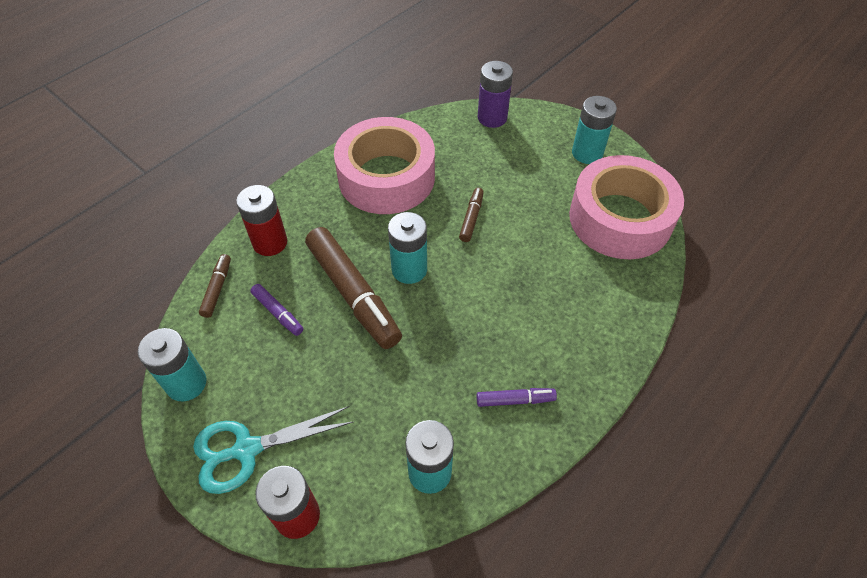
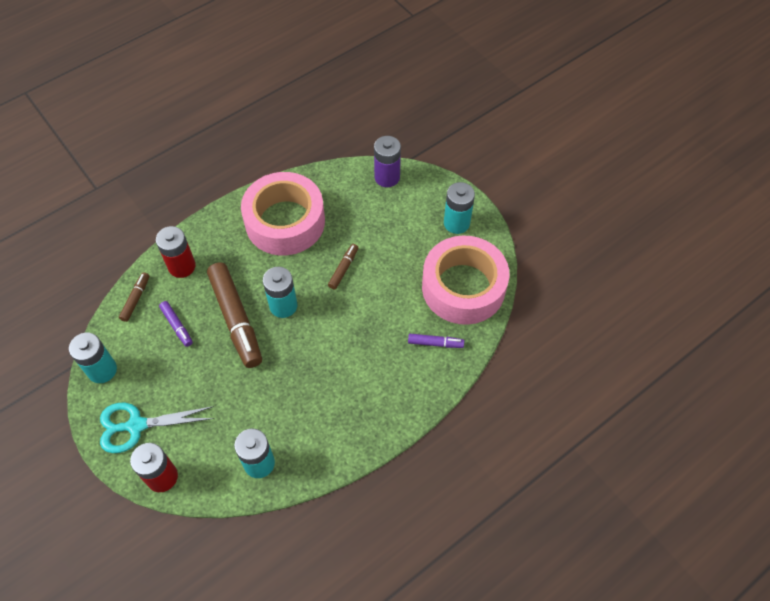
camera: 10 degrees right, 5 degrees up
(515, 400) = (334, 422): purple marker -> purple marker (435, 343)

